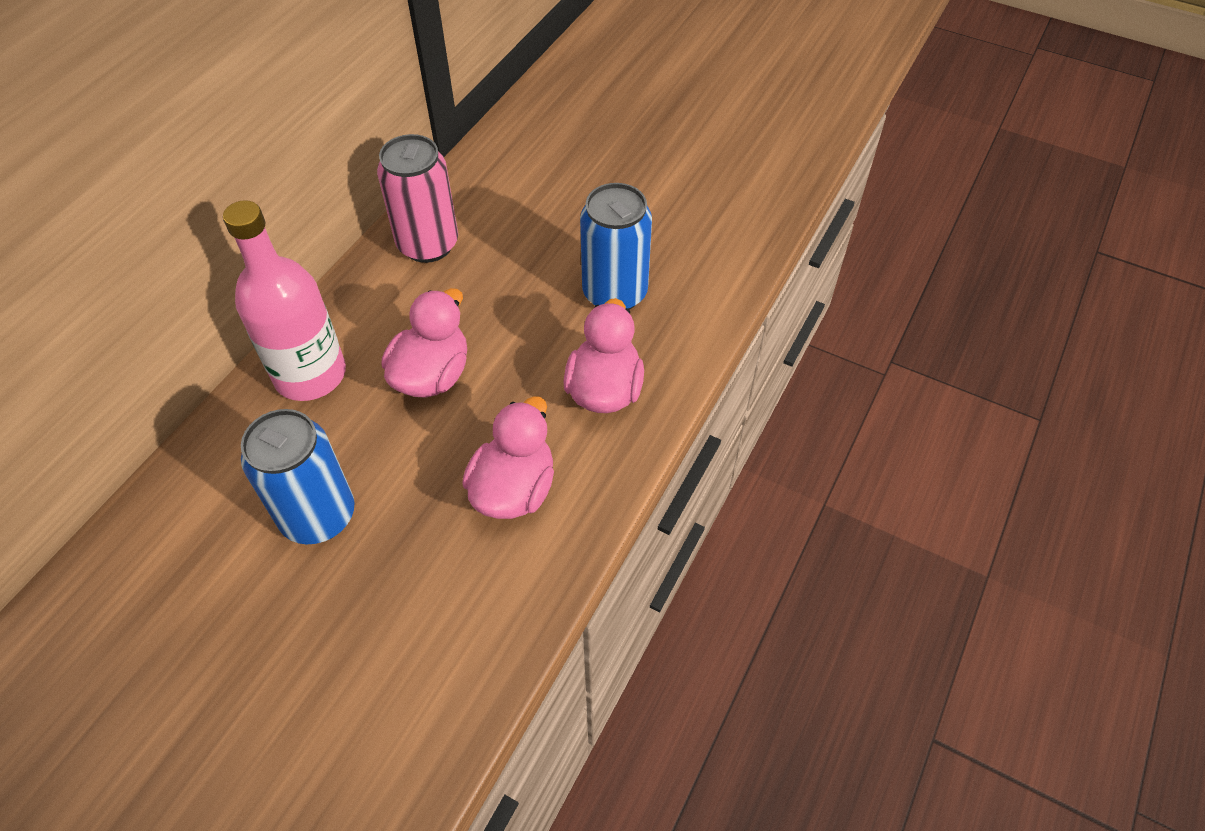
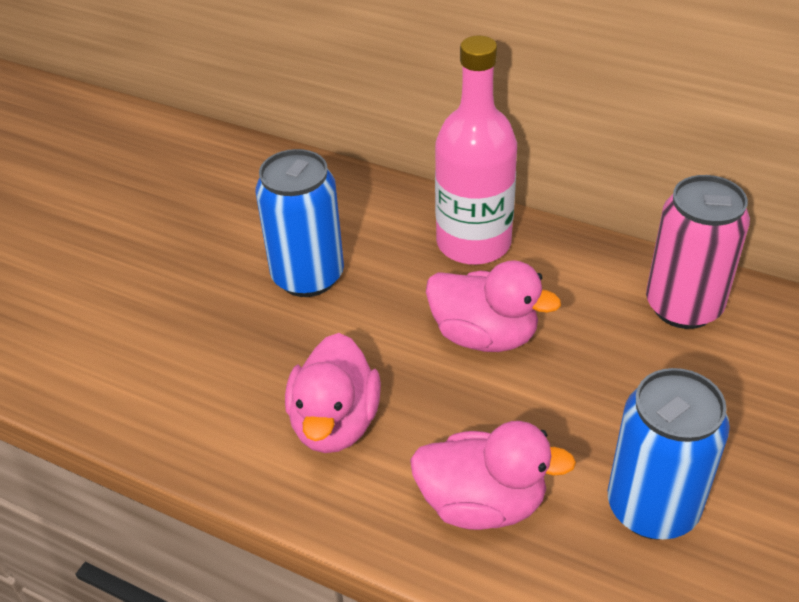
camera: 90 degrees right, 10 degrees down
(514, 489) = (335, 423): pink duck -> pink duck turned 75 degrees clockwise

